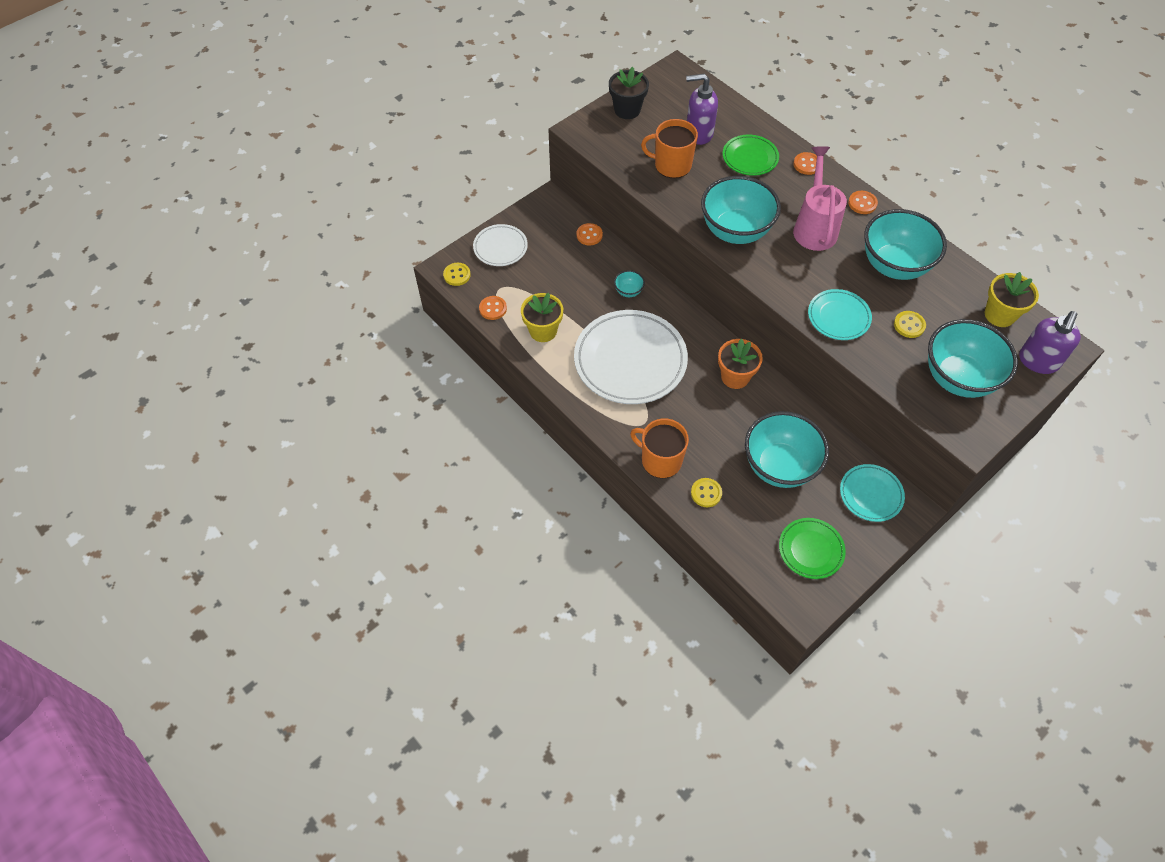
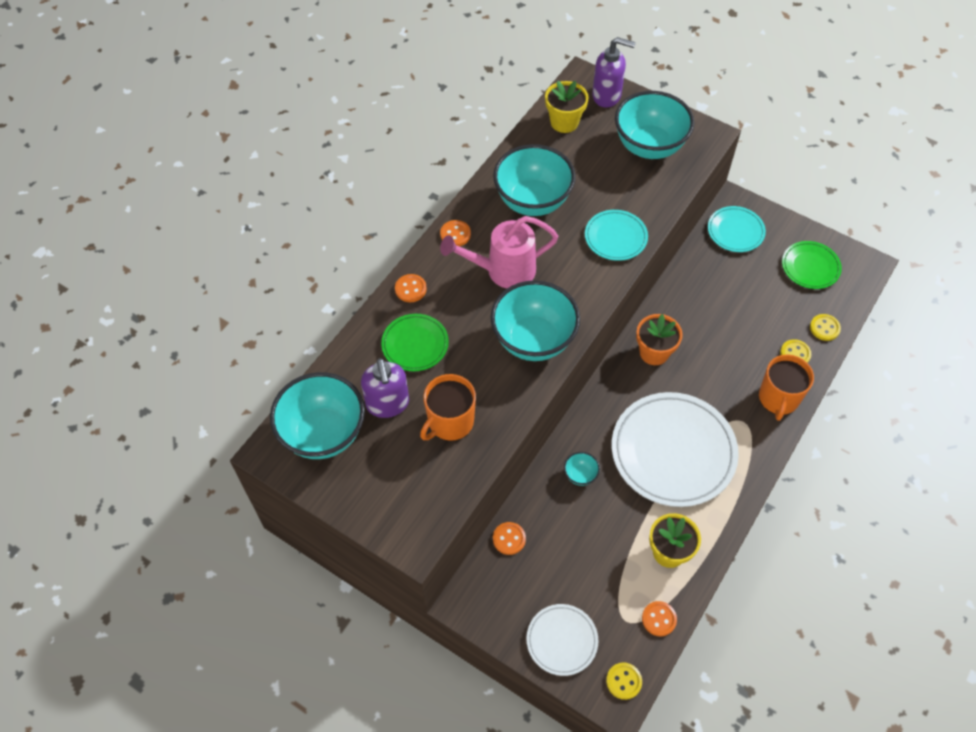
camera: 105 degrees left, 0 degrees up
(627, 110) = (364, 493): black flower pot -> none
(671, 165) = (450, 422): orange mug -> orange mug turned 45 degrees clockwise
(779, 466) = (739, 301): turquoise bowl -> turquoise bowl (323, 434)
(909, 325) = (603, 184): yellow button -> yellow button (824, 328)

